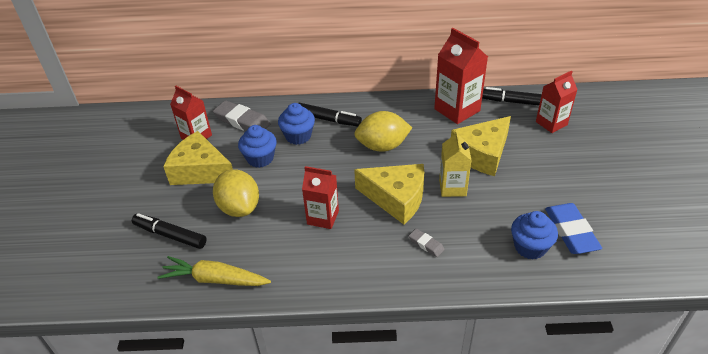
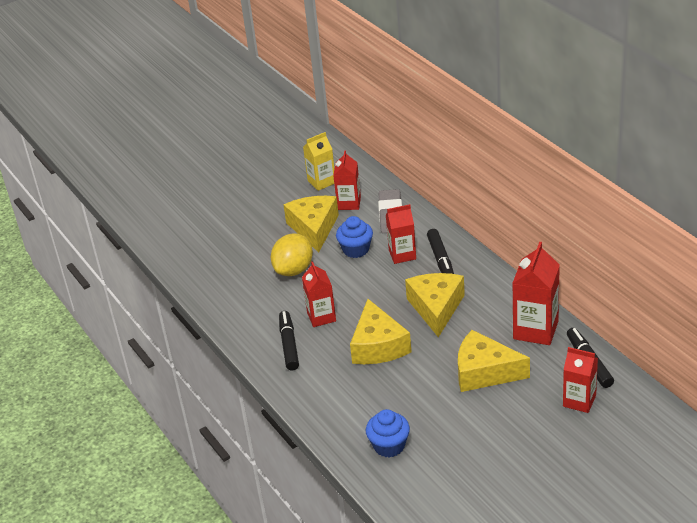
camera: 60 degrees right, 5 degrees down
(170, 235) = (239, 253): black marker -> black marker (289, 345)
(215, 279) = (219, 297): yellow carrot -> none
(298, 136) = (402, 255): blue cupcake -> red carton
(382, 146) = (436, 308): yellow lemon -> yellow cheese
(426, 244) = (341, 385): grey eraser -> none
(452, 187) = (421, 372): yellow carton -> yellow carton (321, 182)
(571, 231) = (430, 465): blue eraser -> none

